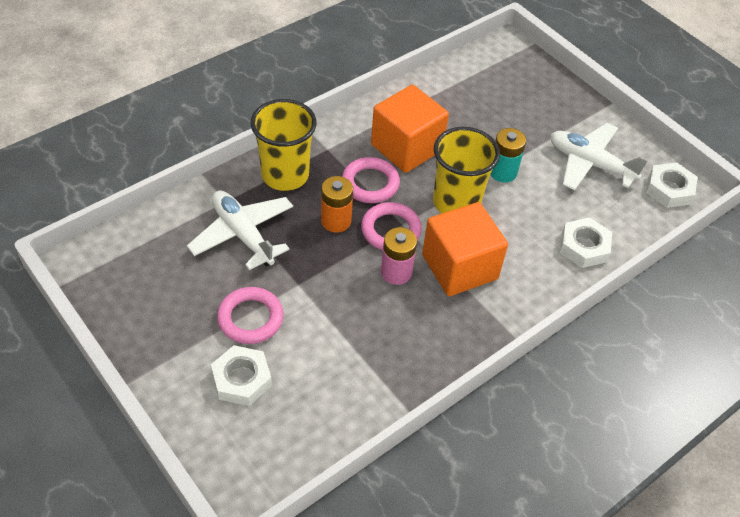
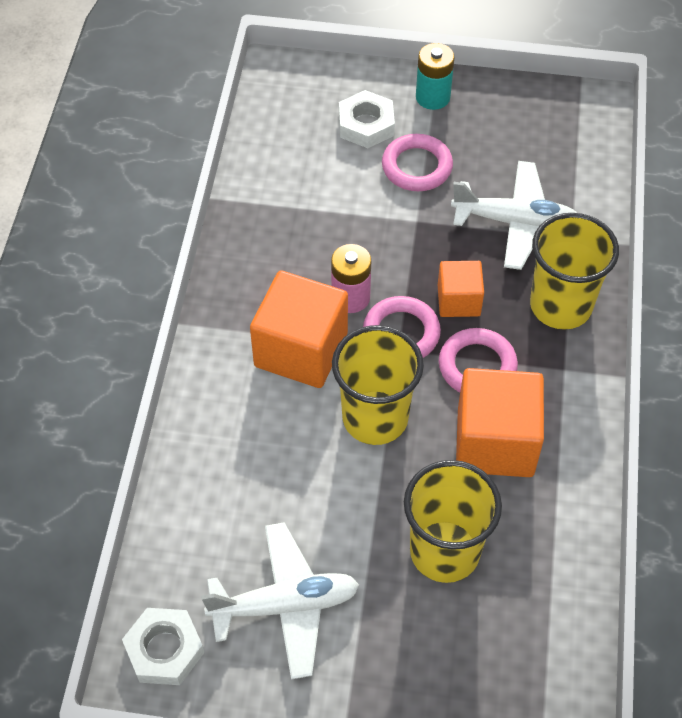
camera: 140 degrees right, 5 degrees up
(336, 221) = (458, 300): orange battery -> orange cube
(487, 128) = (444, 551): none -> yellow cup
(502, 172) = (368, 501): turquoise battery -> turquoise battery (432, 97)
(584, 247) = (202, 476): white nut -> none

